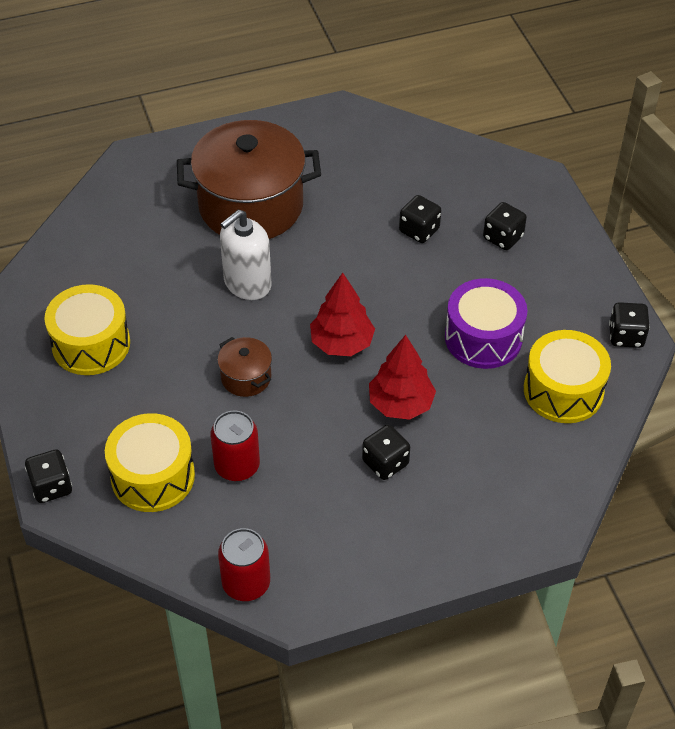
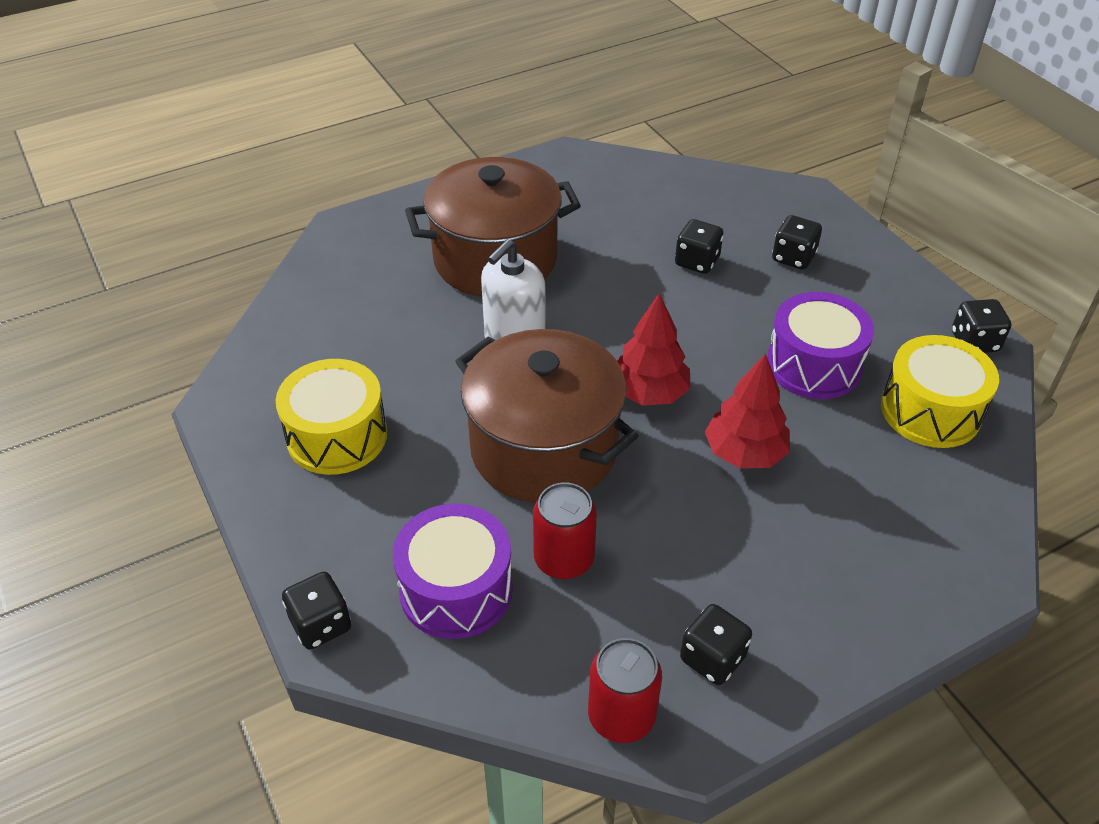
camera: 10 degrees left, 5 degrees down
(153, 476) = (456, 589): yellow drum -> purple drum
(246, 377) = (544, 448): brown pot -> brown pot, size x2.29
(385, 463) = (751, 527): black dice -> black dice (712, 658)

